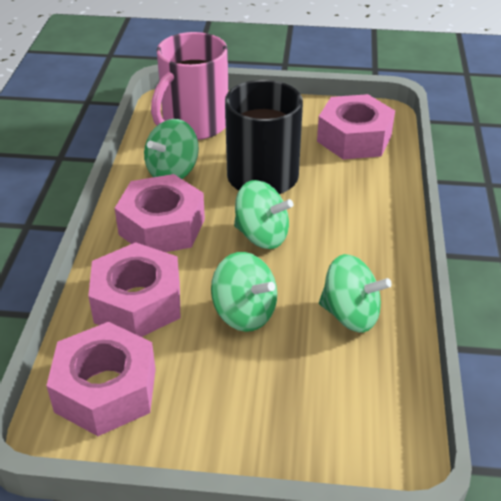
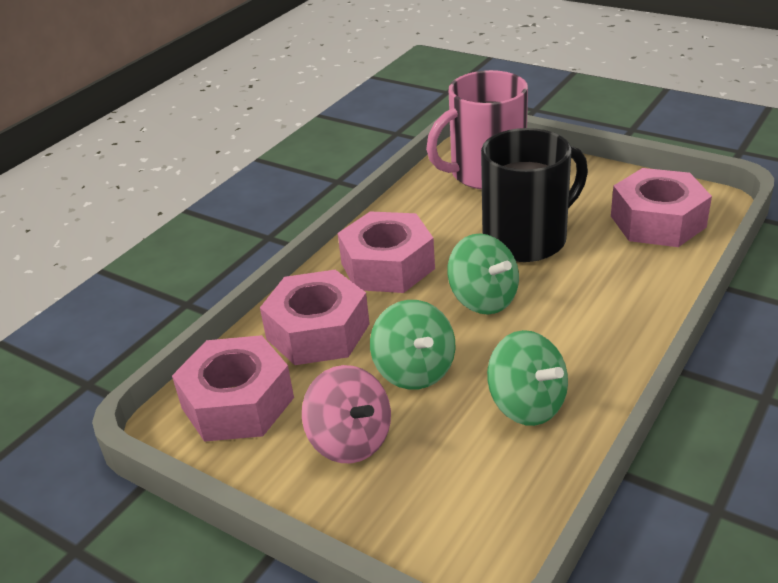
camera: 30 degrees right, 5 degrees down
(172, 171) = (433, 215): green spinning top -> none
(230, 390) = (350, 440): none -> pink spinning top

